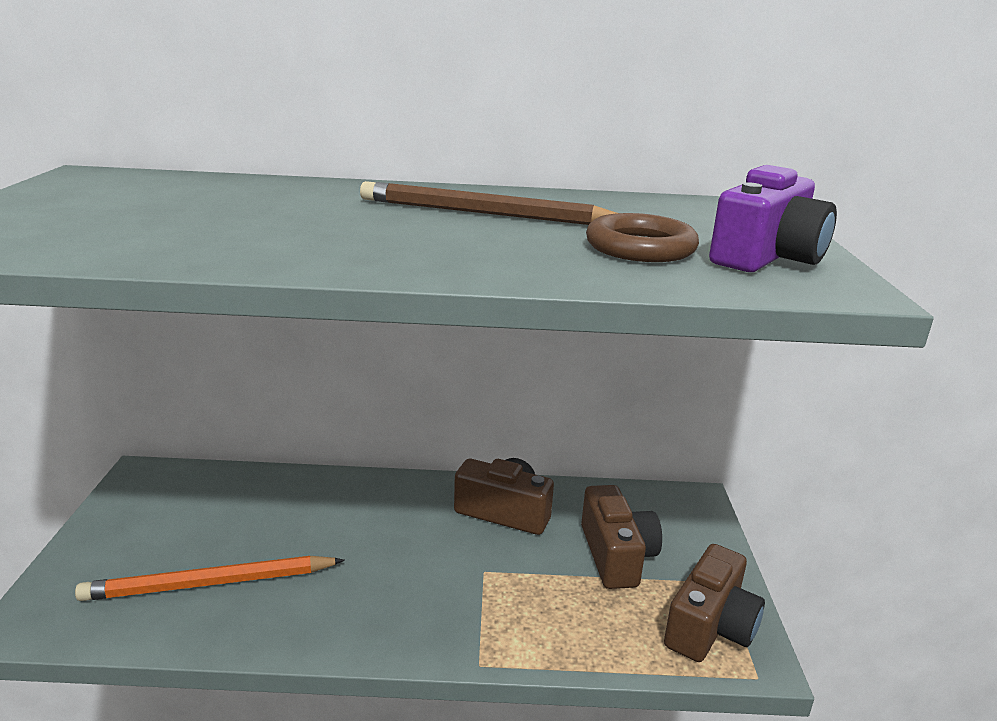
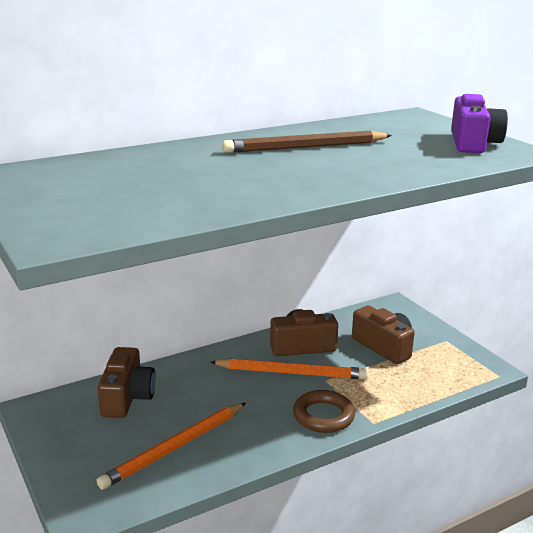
camera: 30 degrees left, 0 degrees up
(452, 542) = (291, 372): none -> orange pencil
(640, 247) = (415, 150): brown ring -> brown ring (323, 416)
(710, 626) = (460, 363): brown camera -> brown camera (127, 397)

